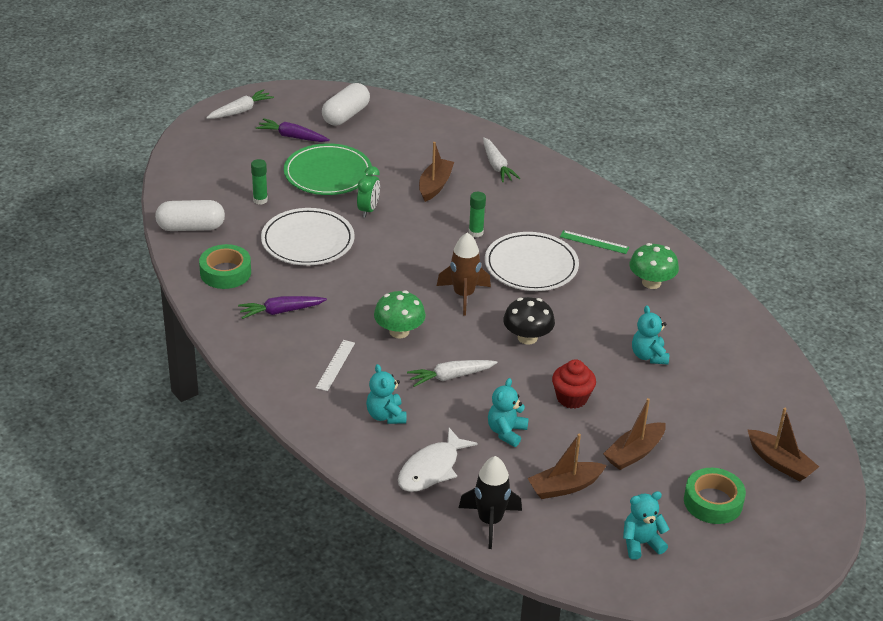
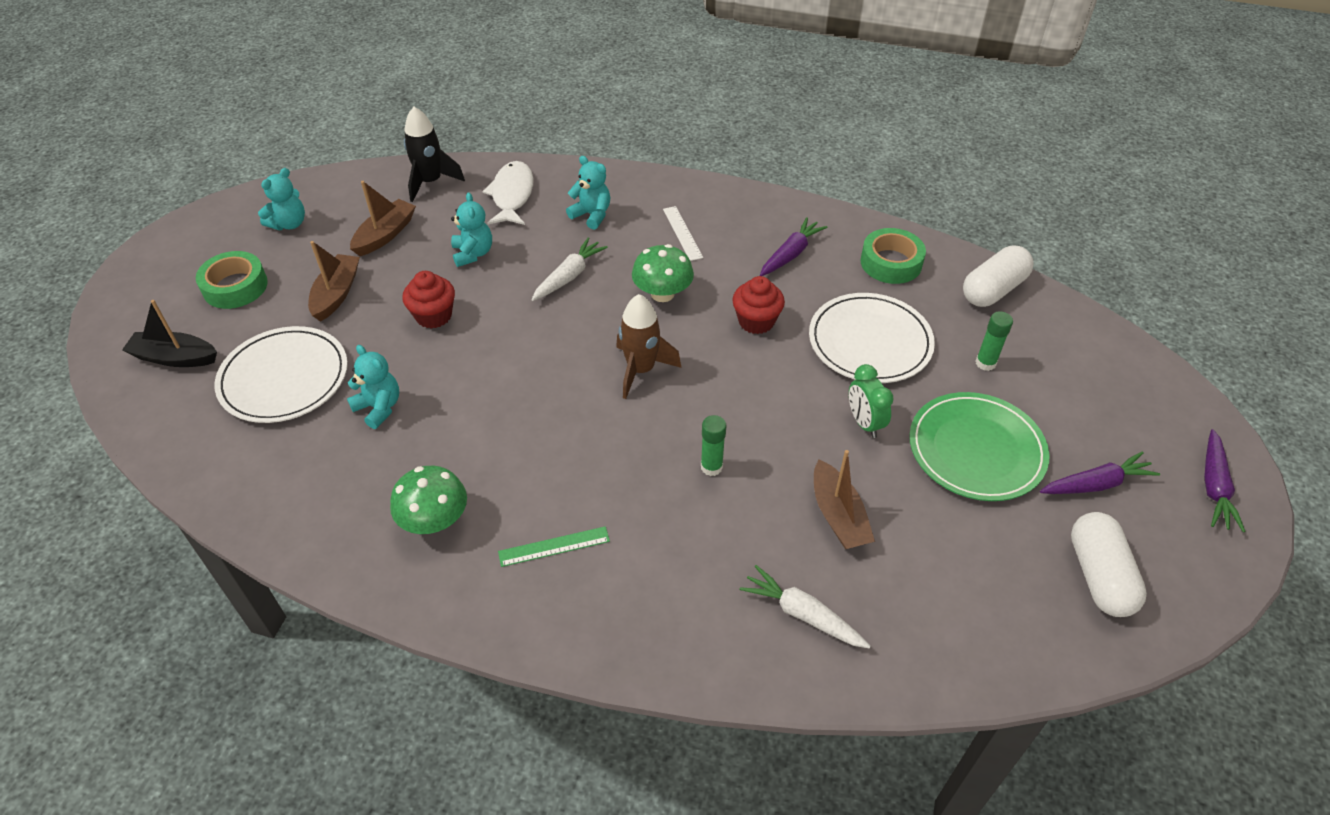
camera: 145 degrees right, 10 degrees up
(240, 111) = (1214, 487): white carrot -> purple carrot
(360, 285) = (756, 321): none -> red cupcake
(527, 337) = (529, 357): black mushroom -> none
(531, 265) = (603, 456): white plate -> white plate (284, 378)
(780, 463) = (175, 358): brown boat -> black boat

